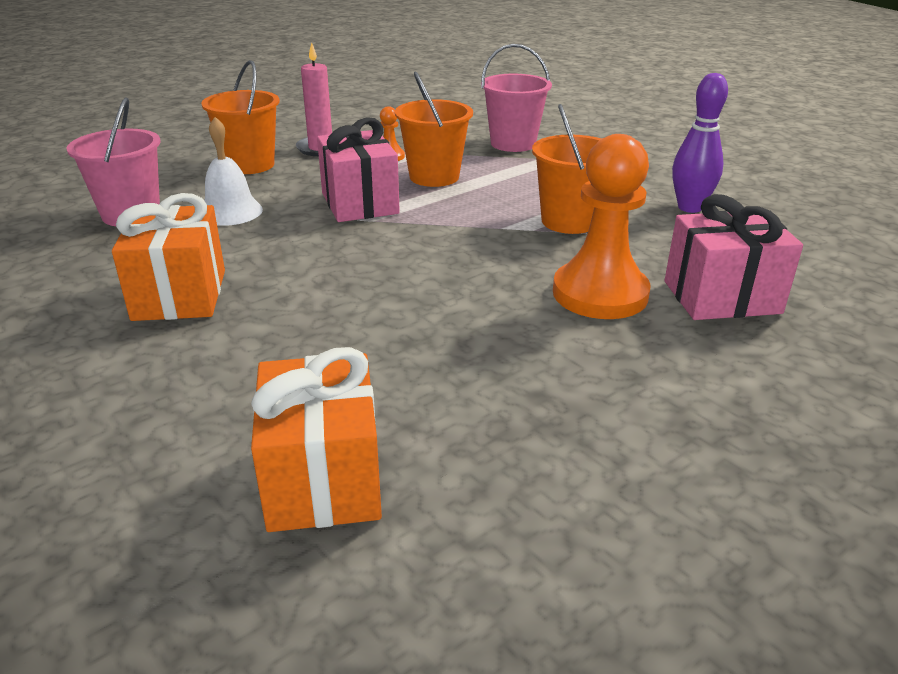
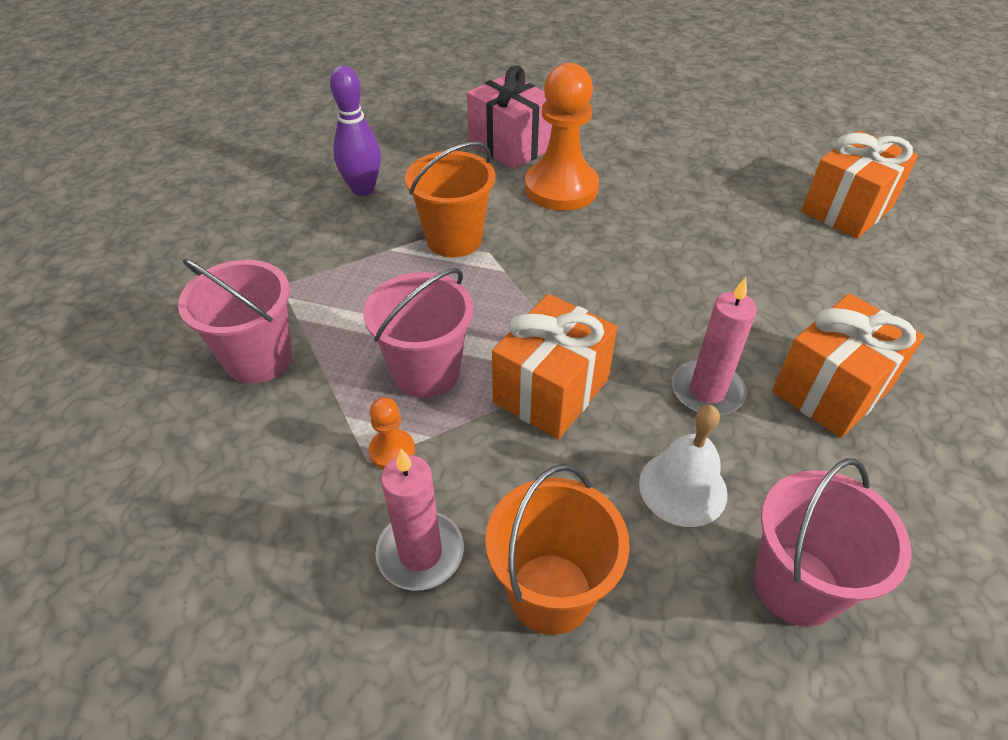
camera: 125 degrees left, 15 degrees up
(269, 249) = (707, 391): none -> pink candle
(359, 203) = (551, 391): pink gift -> orange gift
(434, 177) = (426, 372): orange bucket -> pink bucket

